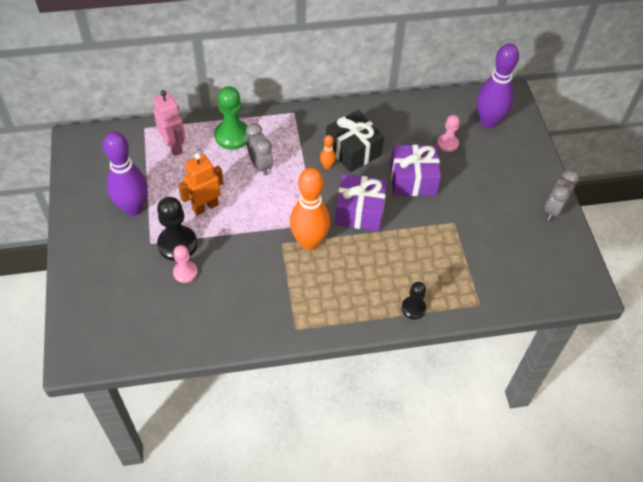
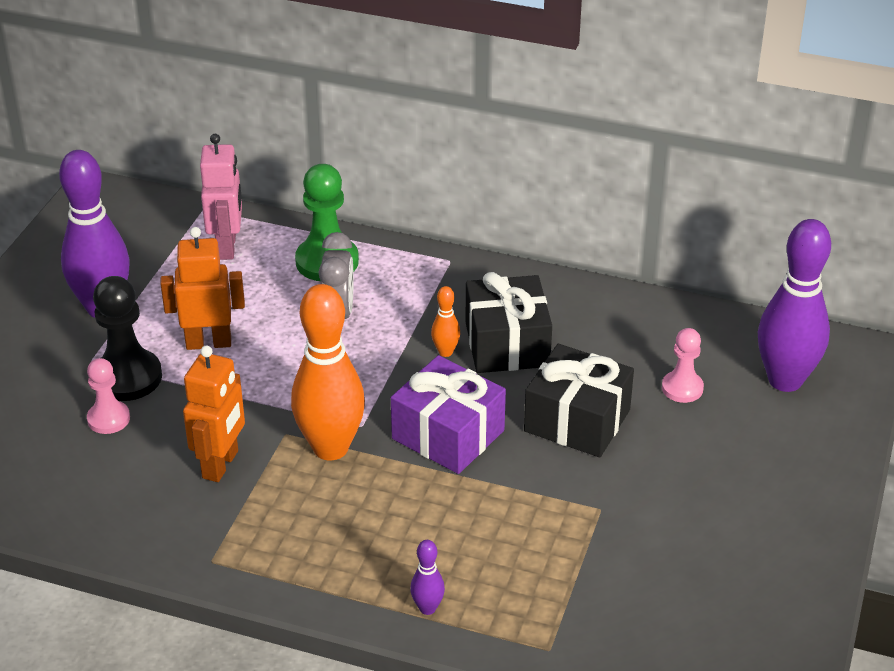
camera: 30 degrees right, 15 degrees down
(262, 274) = (221, 465): none -> orange robot
(413, 180) = (577, 420): purple gift -> black gift
(413, 308) = (427, 608): black pawn -> purple bowling pin
(554, 210) = (806, 557): grey clock -> none

